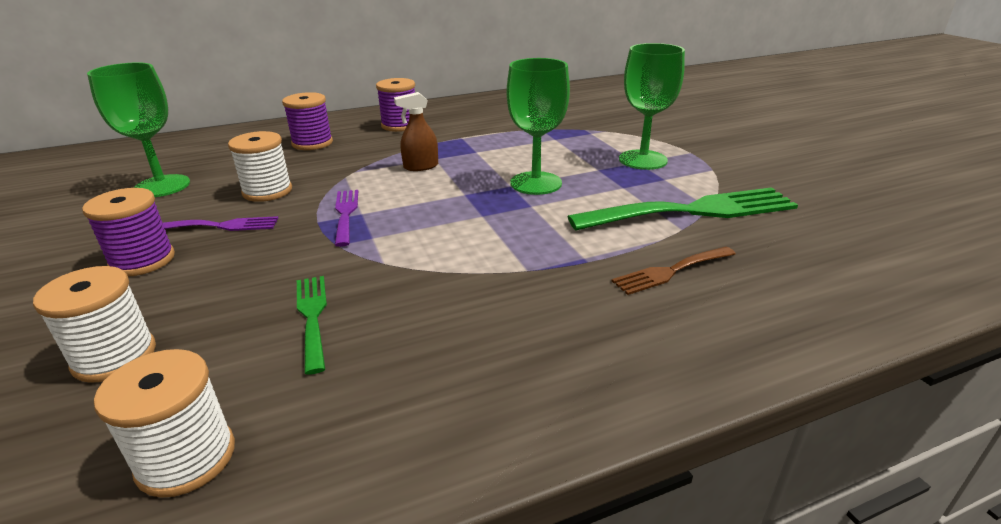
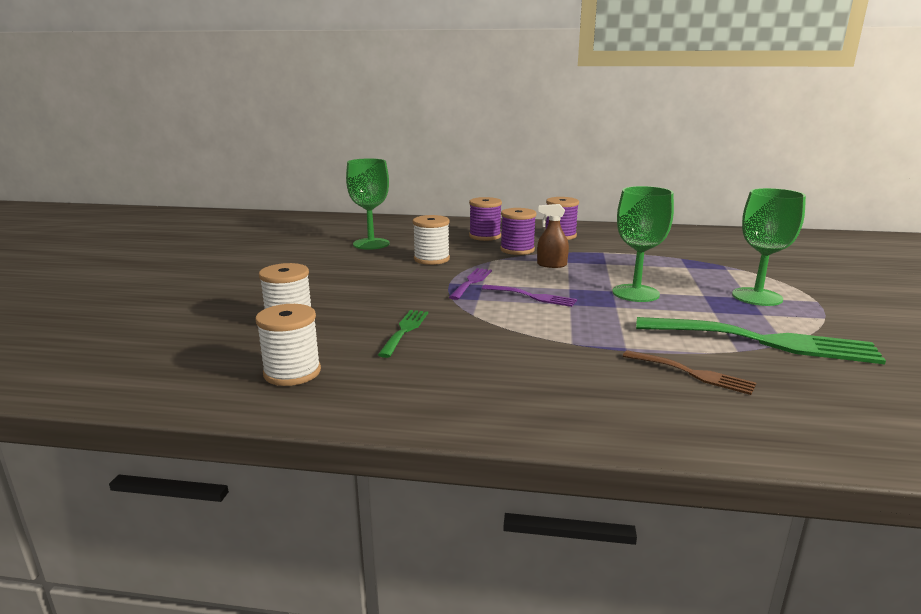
camera: 30 degrees right, 10 degrees down
(142, 261) = (333, 280): purple spool -> purple spool (517, 250)
(220, 226) = (388, 272): purple fork -> purple fork (532, 296)
(671, 271) = (692, 373): brown fork -> brown fork turned 150 degrees counterclockwise

